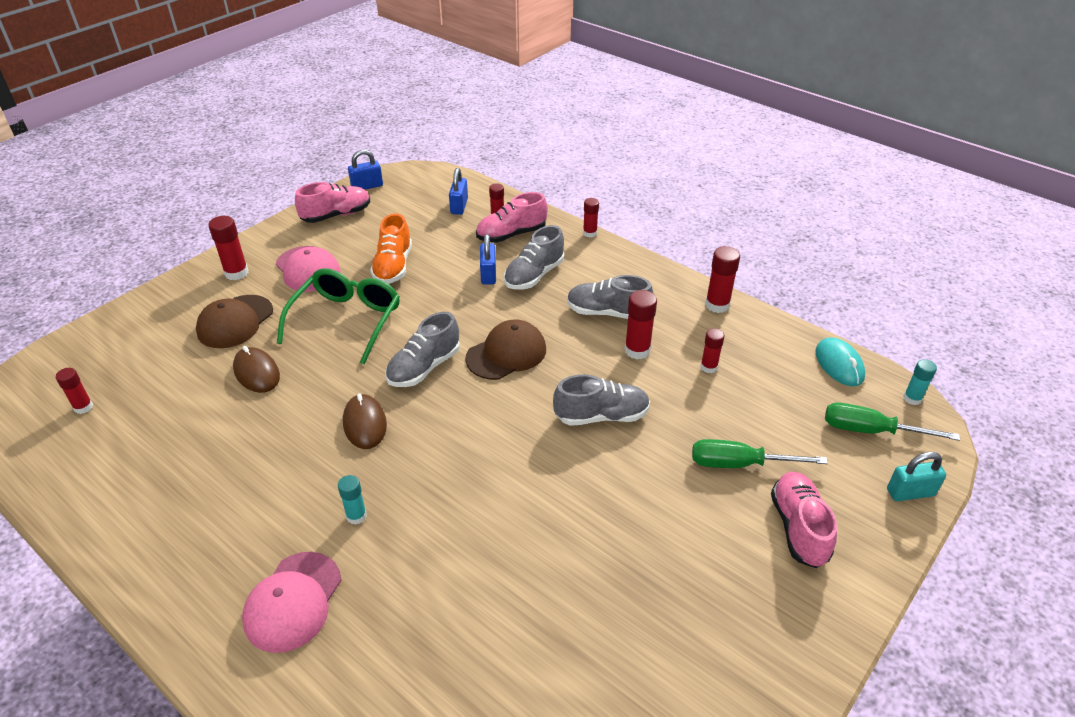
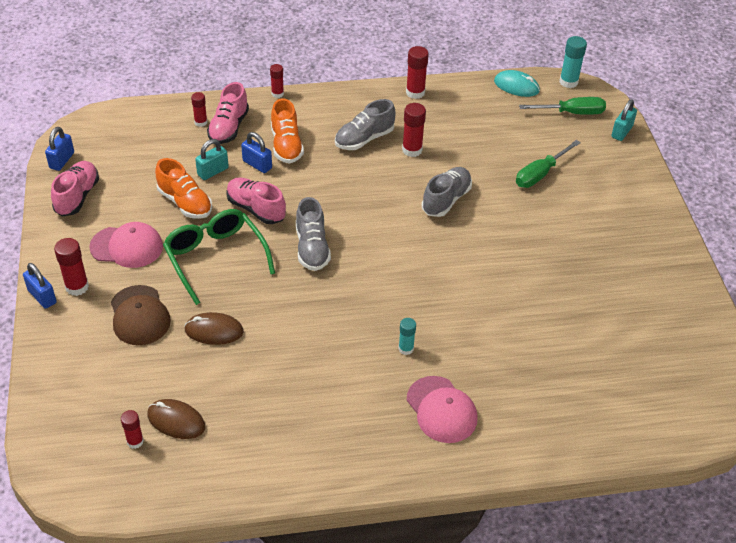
camera: 50 degrees left, 5 degrees up
(365, 424) = (331, 303): brown mouse -> brown mouse (176, 421)
(448, 258) = (213, 171): none -> turquoise padlock
(459, 206) = (159, 131): blue padlock -> blue padlock (42, 296)
(506, 353) = (345, 204): brown cap -> none
(534, 275) = (286, 145): grey shoe -> orange shoe
(709, 367) = (460, 133): red glue stick -> none
(799, 528) = (601, 184): pink shoe -> pink shoe (256, 209)
(870, 431) = (572, 113): green screwdriver -> green screwdriver turned 150 degrees counterclockwise
(912, 398) = (568, 82): turquoise glue stick -> turquoise glue stick, size x1.54

